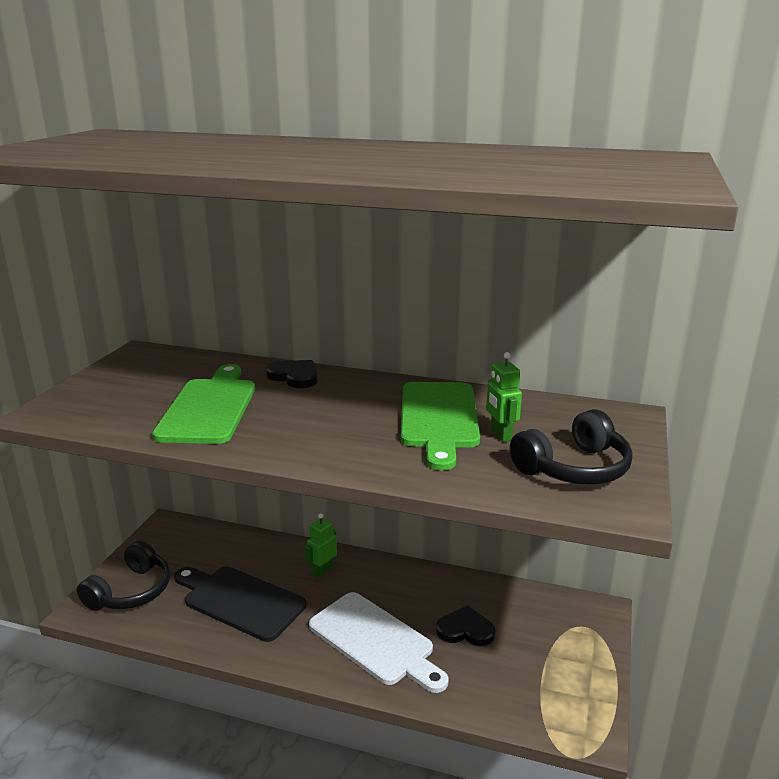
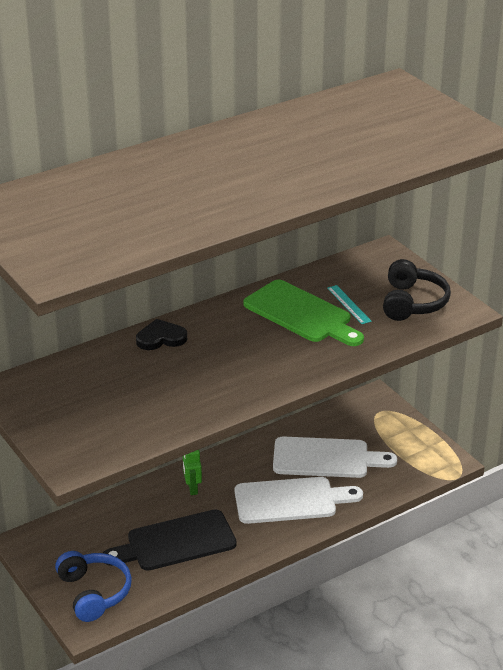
camera: 50 degrees left, 10 degrees up
(131, 591) = (94, 593): black headphones -> blue headphones
(209, 408) = (164, 391): green cutting board -> none
(465, 630) = (326, 458): black heart -> white cutting board
(500, 435) = (349, 304): green robot -> turquoise ruler

